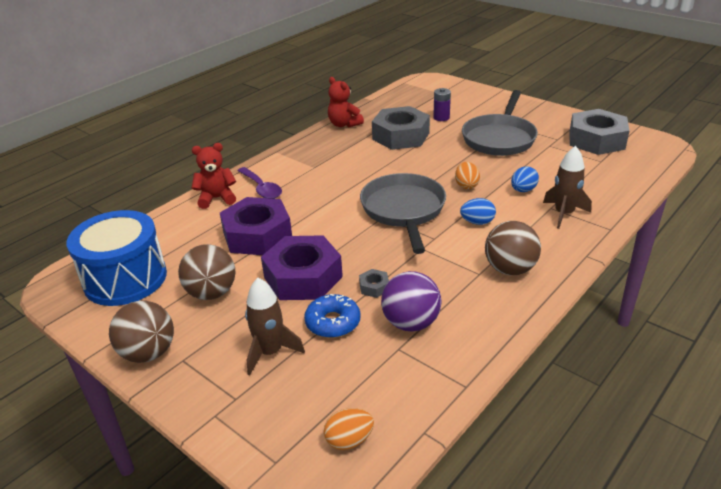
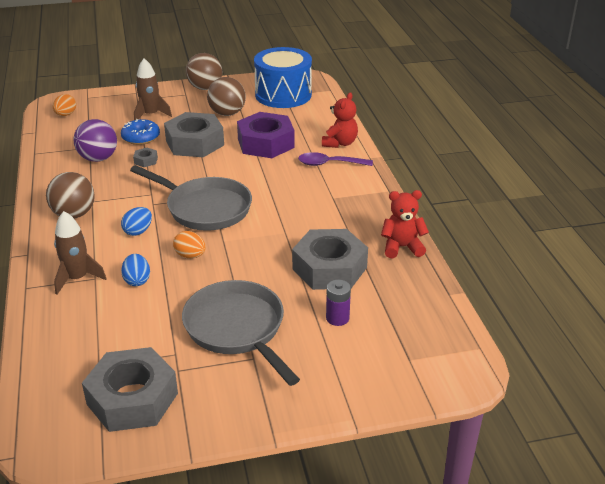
camera: 125 degrees right, 0 degrees up
(303, 277) = (195, 143): purple nut -> grey nut

